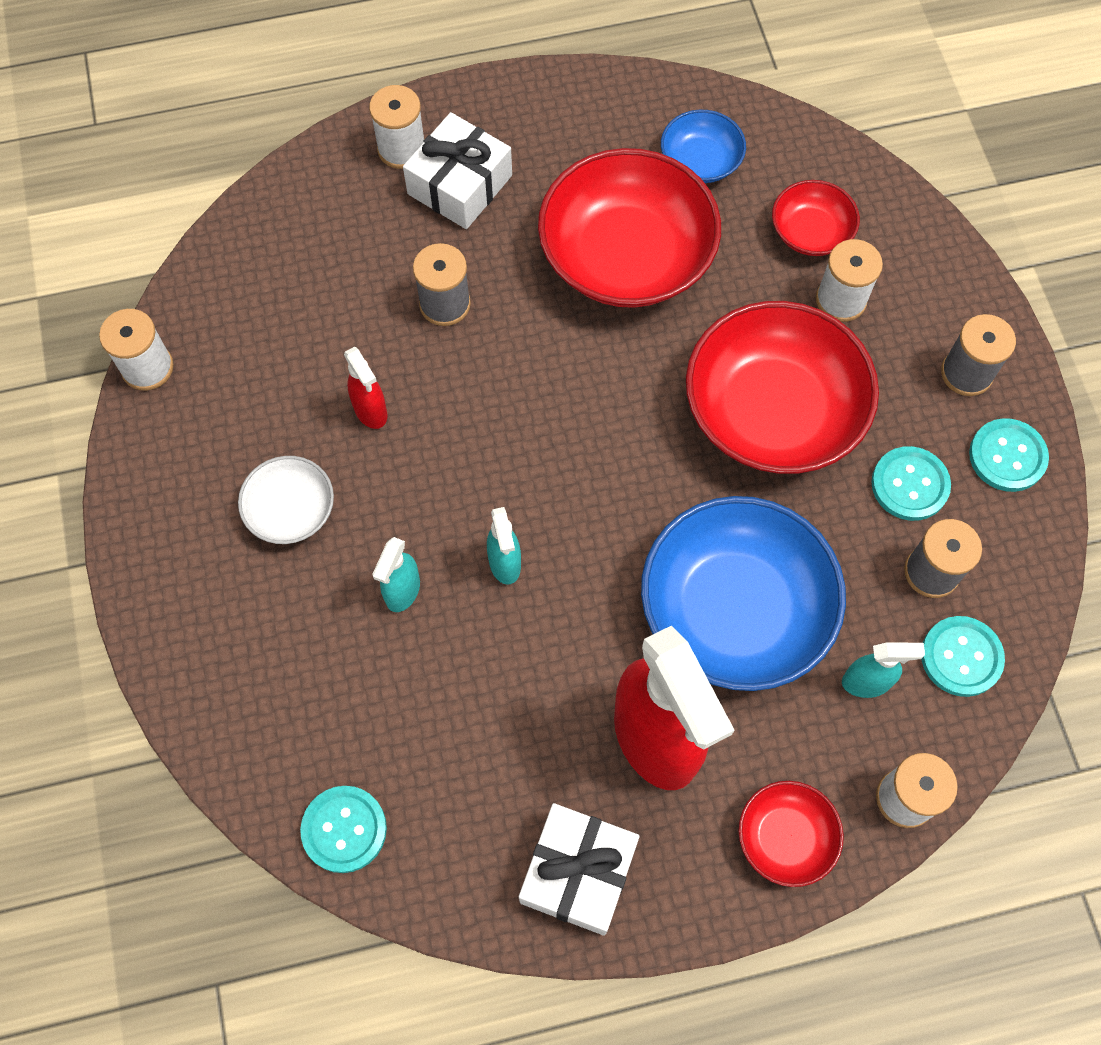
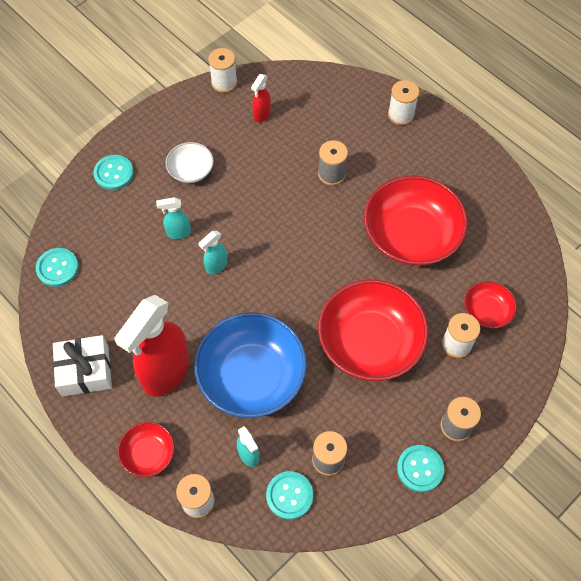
camera: 60 degrees right, 5 degrees down
(371, 411) = (257, 174): red spray bottle -> red spray bottle (261, 115)
(459, 184) = (399, 147): white gift -> none
(700, 161) = (490, 240): blue bowl -> none
(910, 485) = (371, 426): turquoise button -> turquoise button (114, 173)

